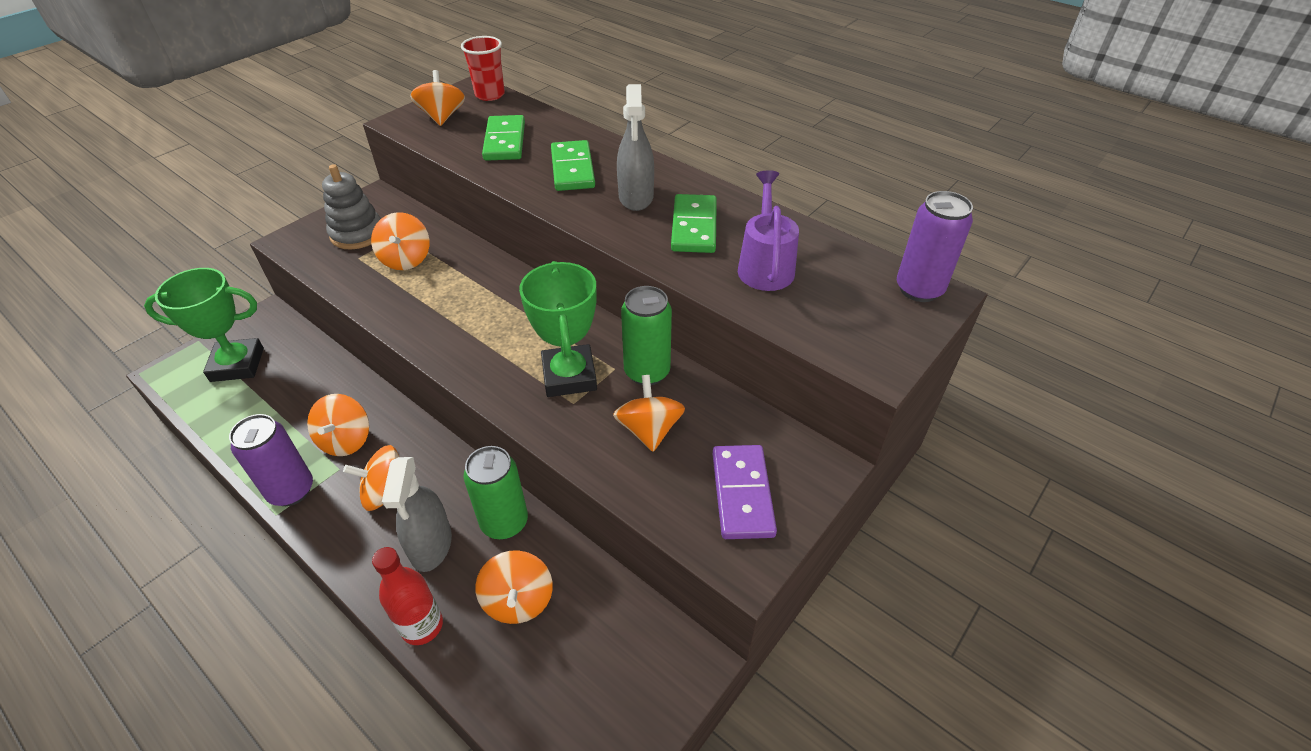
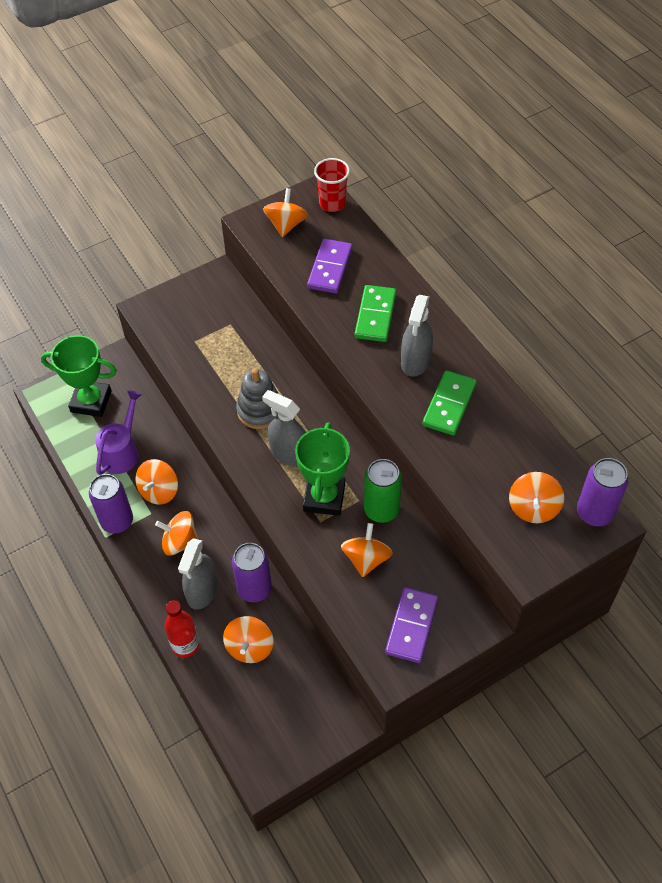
camera: 20 degrees right, 10 degrees up
(357, 234) = (198, 315): grey stacking toy -> grey stacking toy (259, 410)
(406, 259) = (230, 352): orange spinning top -> orange spinning top (533, 508)
(504, 522) = (254, 589): green can -> purple can
(505, 141) = (330, 268): green domino -> purple domino
(509, 340) = (289, 453): none -> grey spray bottle
(765, 265) = (488, 458): purple watering can -> purple watering can (122, 451)

